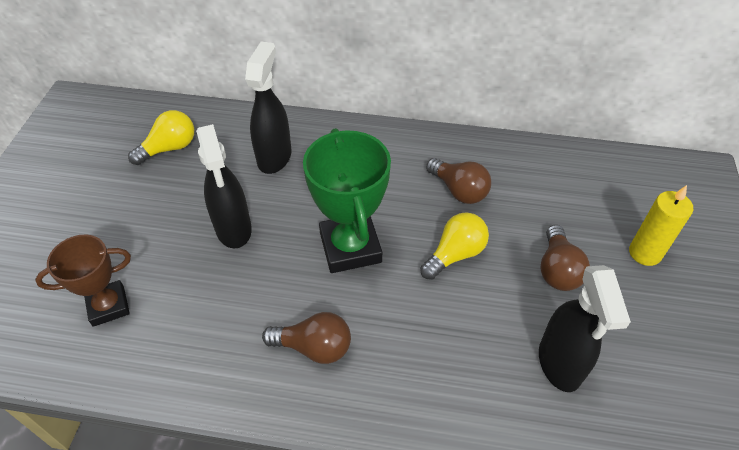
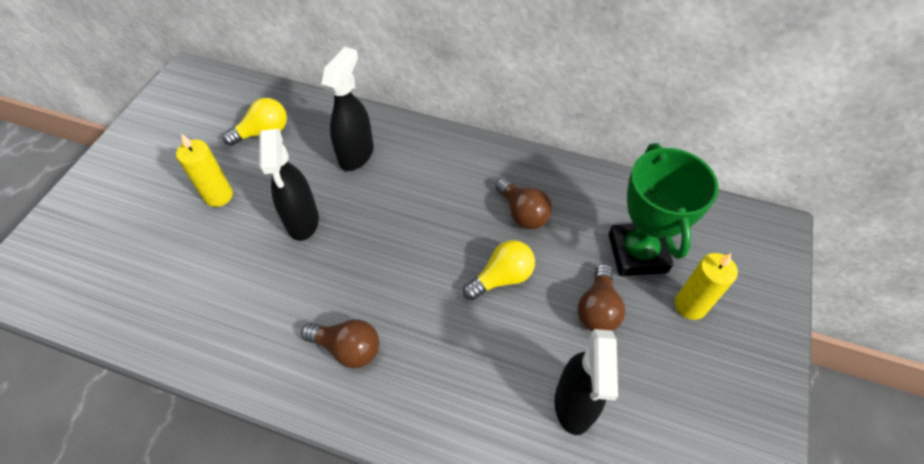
camera: 10 degrees right, 5 degrees up
(108, 306) = (176, 278): brown trophy -> none
(136, 216) = (218, 196): none -> yellow candle
(350, 247) = (405, 255): green trophy -> green trophy (637, 253)

